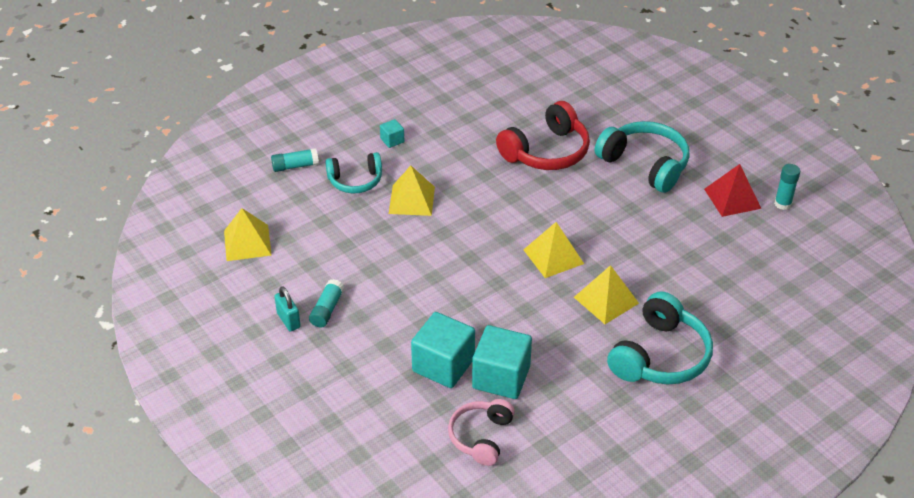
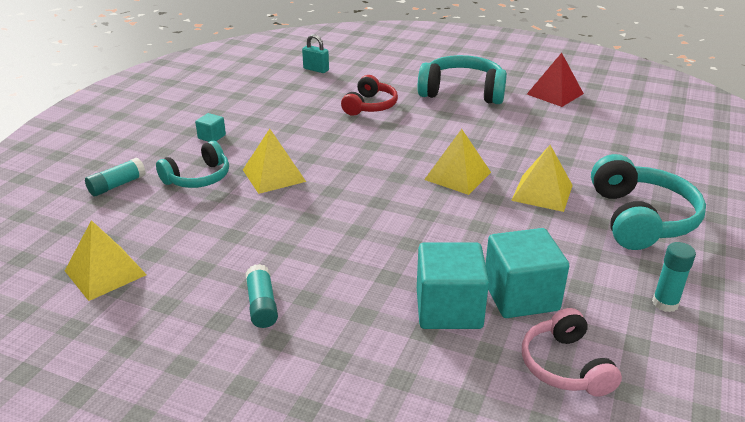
camera: 30 degrees left, 10 degrees down
(288, 320) = (221, 335): turquoise padlock -> turquoise padlock (316, 69)
(546, 152) = (370, 106): red headphones -> red headphones, size x0.64
(782, 204) = (595, 87): turquoise glue stick -> turquoise glue stick (665, 303)

